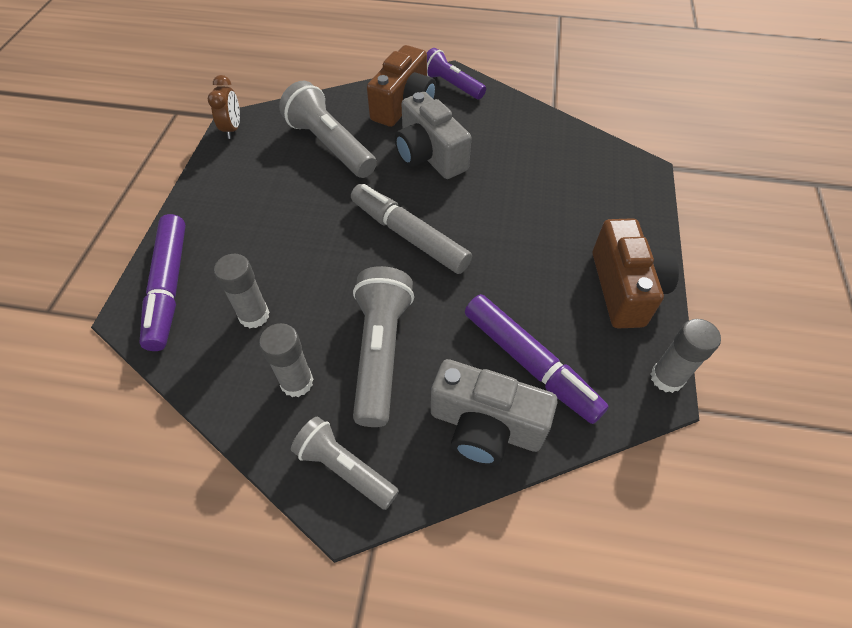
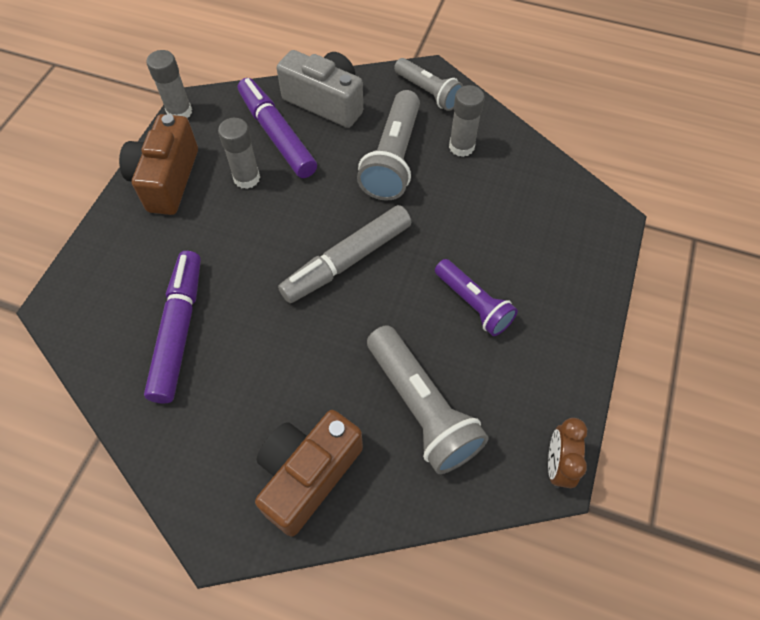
camera: 170 degrees left, 5 degrees up
(169, 287) = (585, 240): purple marker -> purple marker (179, 330)
(254, 315) = (500, 202): grey glue stick -> grey glue stick (246, 178)
(409, 235) = (347, 261): grey marker -> grey marker turned 90 degrees clockwise
(429, 155) = (297, 369): grey camera -> none
(451, 85) = (224, 511): purple flashlight -> purple flashlight (473, 304)

